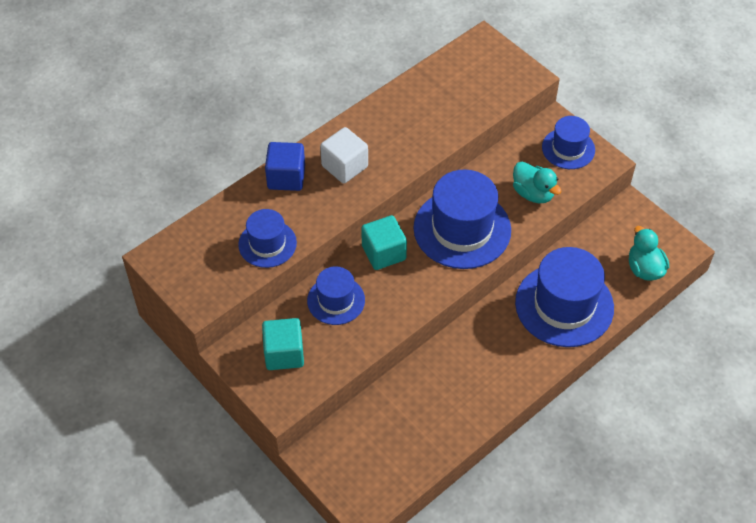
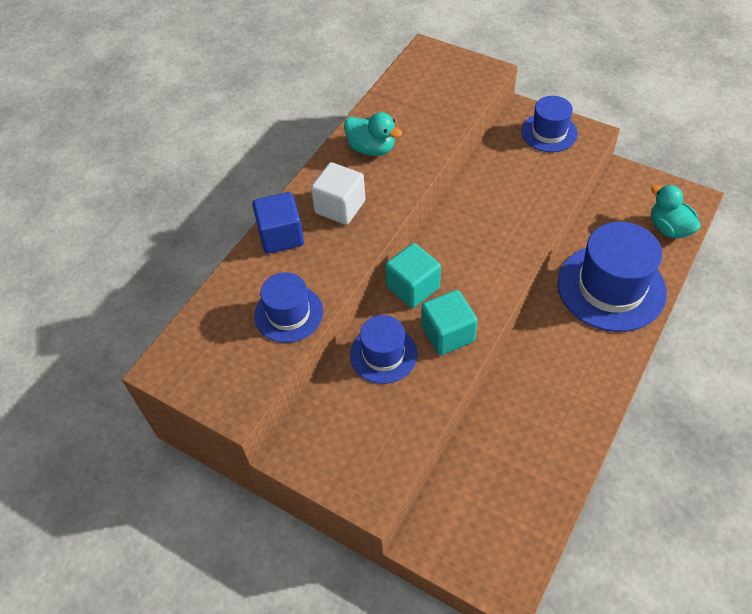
camera: 15 degrees left, 0 degrees up
(284, 353) = (350, 433): turquoise cube -> turquoise cube (447, 334)
(462, 229) = (483, 239): blue hat -> none
(533, 193) = (537, 184): turquoise duck -> turquoise duck (371, 148)

